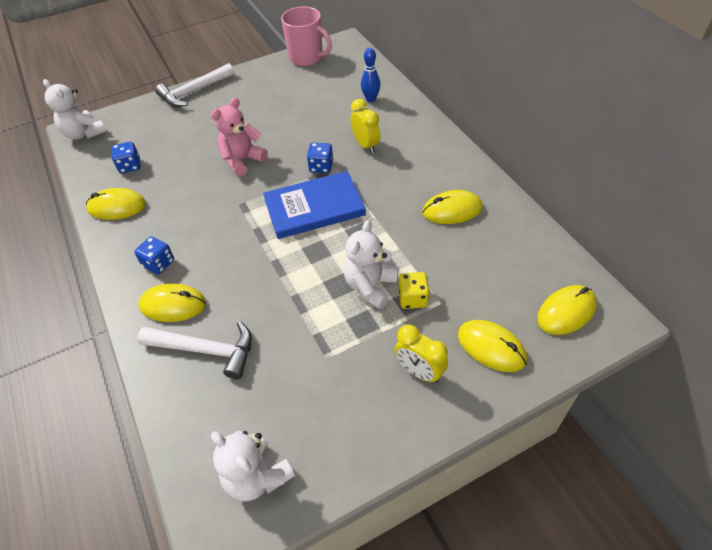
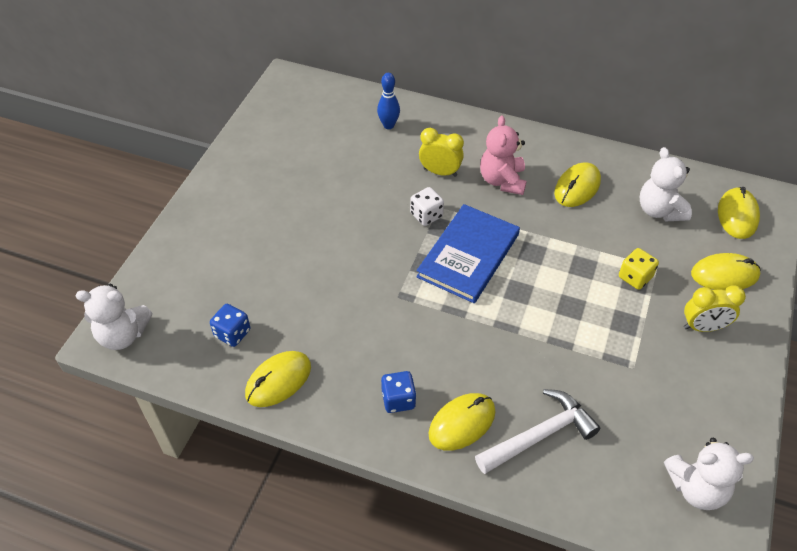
camera: 45 degrees left, 0 degrees up
(194, 92) = (192, 216): white hammer -> none
(242, 160) = (345, 254): pink teddy bear -> pink teddy bear (502, 181)
(307, 58) = (269, 115): pink mug -> none
(321, 167) = (426, 215): blue dice -> white dice
(370, 286) = (595, 290): white teddy bear -> white teddy bear (659, 210)

